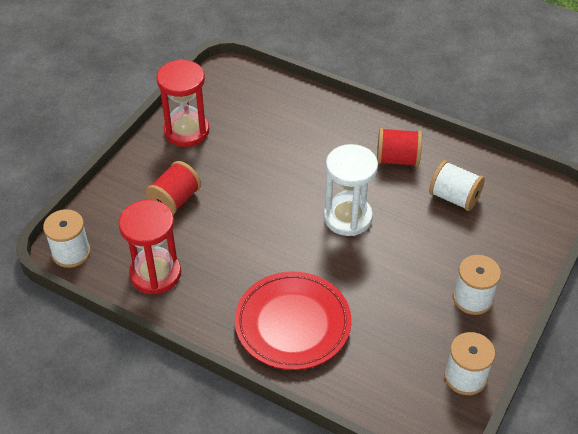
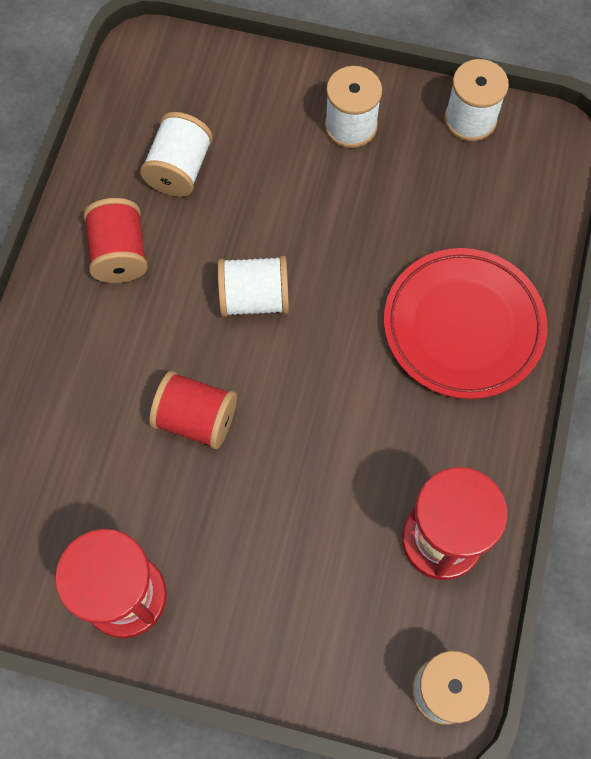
camera: 105 degrees left, 20 degrees up
(175, 200) = (289, 561): red spool -> red spool (196, 419)
(348, 217) = (254, 298): white hourglass -> white spool

